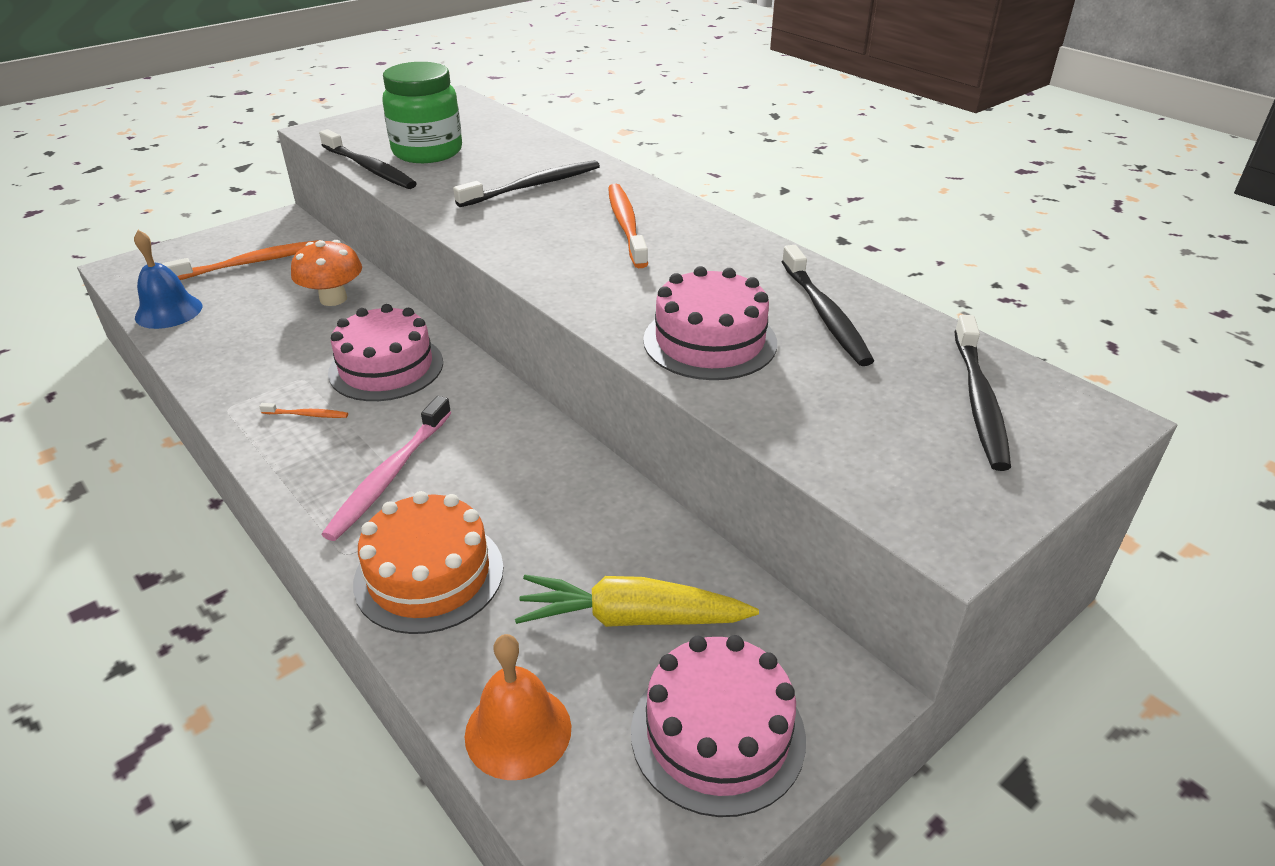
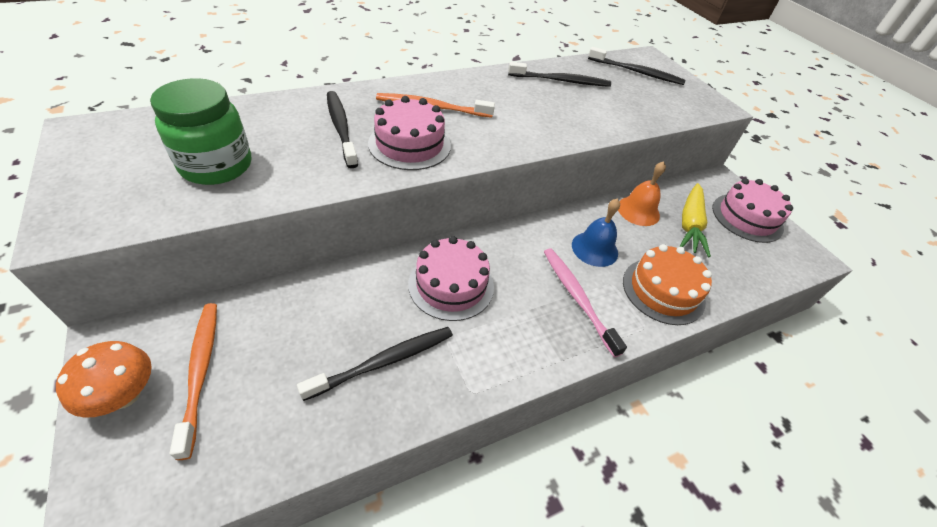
camera: 80 degrees left, 10 degrees up
(169, 311) = (265, 453): blue bell -> blue bell (594, 249)
(307, 415) = (498, 337): orange toothbrush -> none
(333, 299) = (325, 308): orange mushroom -> orange mushroom (124, 395)
(369, 168) = (223, 206): black toothbrush -> black toothbrush (384, 361)
(389, 476) = (577, 298): pink toothbrush -> pink toothbrush turned 150 degrees counterclockwise
(518, 731) = (756, 274): orange bell -> orange bell (638, 211)
(710, 341) = (578, 117): pink cake -> pink cake (409, 144)

